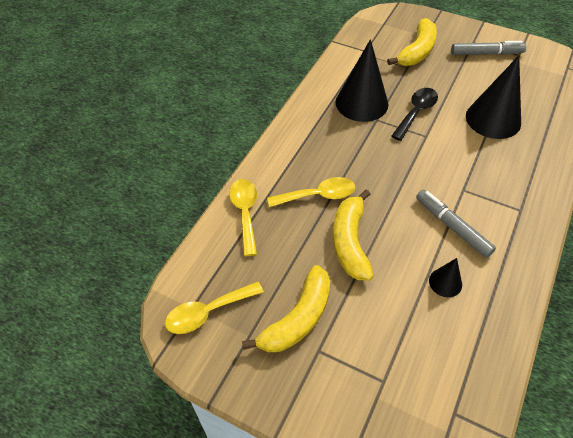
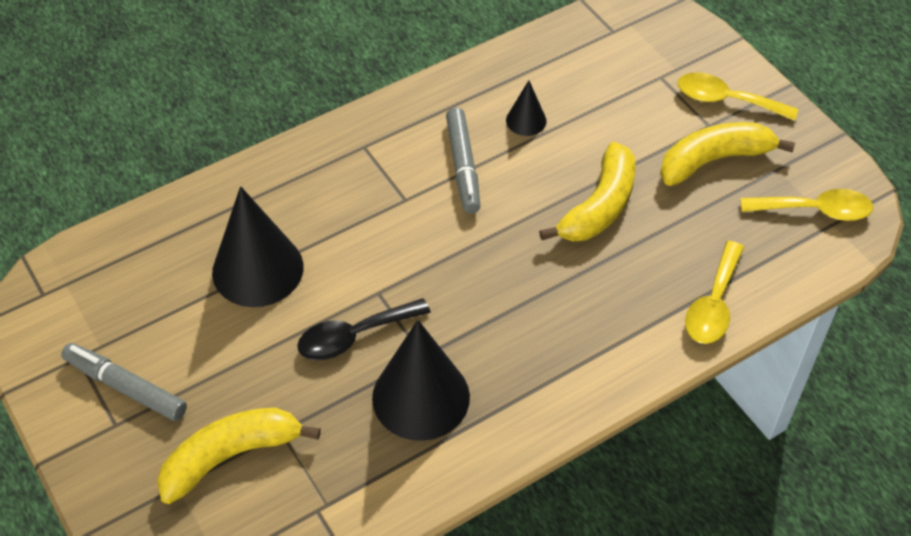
camera: 150 degrees left, 0 degrees up
(318, 195) = (599, 281): yellow spoon -> yellow spoon (726, 100)

